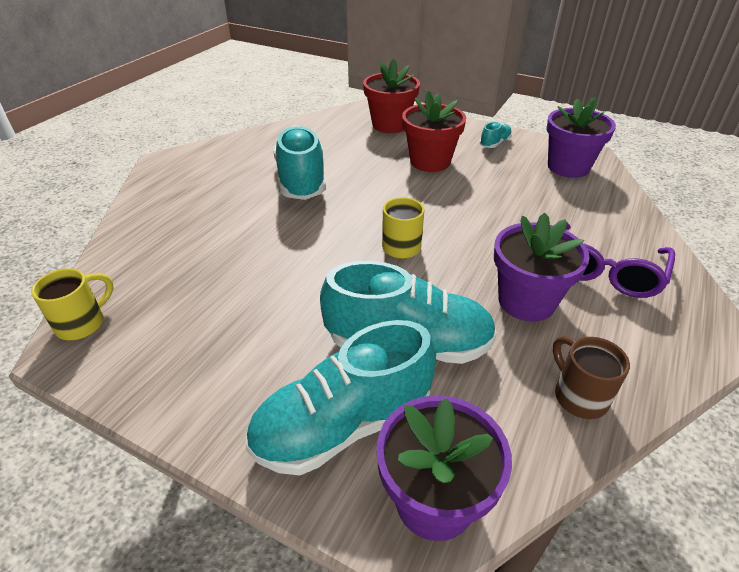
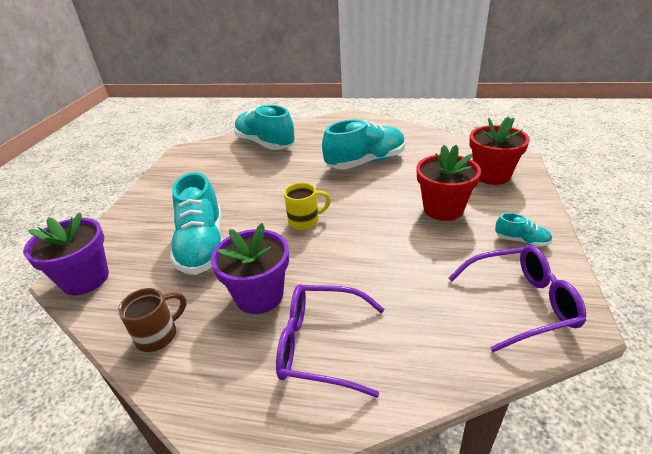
camera: 75 degrees right, 5 degrees down
(83, 323) = (202, 148): yellow mug -> none
(343, 425) = (137, 237): turquoise shoe -> turquoise shoe (265, 144)
(568, 167) = (520, 303): purple flower pot -> purple glasses

